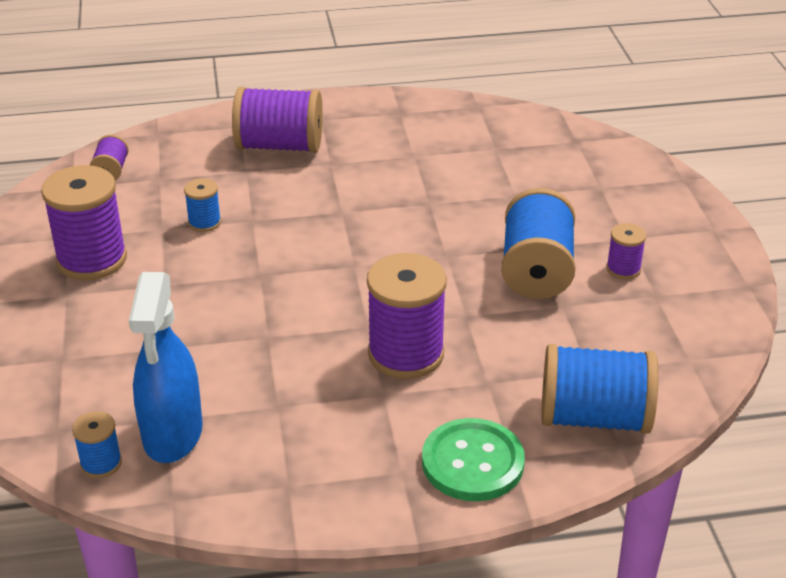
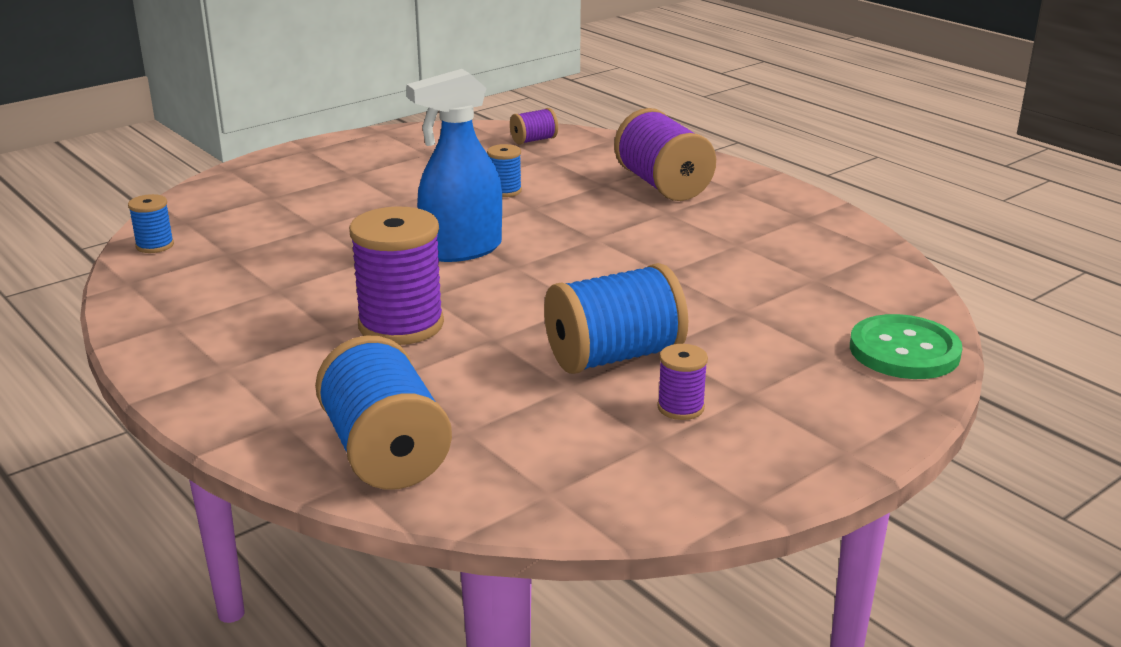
camera: 60 degrees right, 10 degrees down
(92, 259) = (406, 169): purple spool -> none
(173, 434) = (208, 260): blue spray bottle -> blue spray bottle (461, 250)
(472, 462) = (261, 400): green button -> green button (904, 351)

